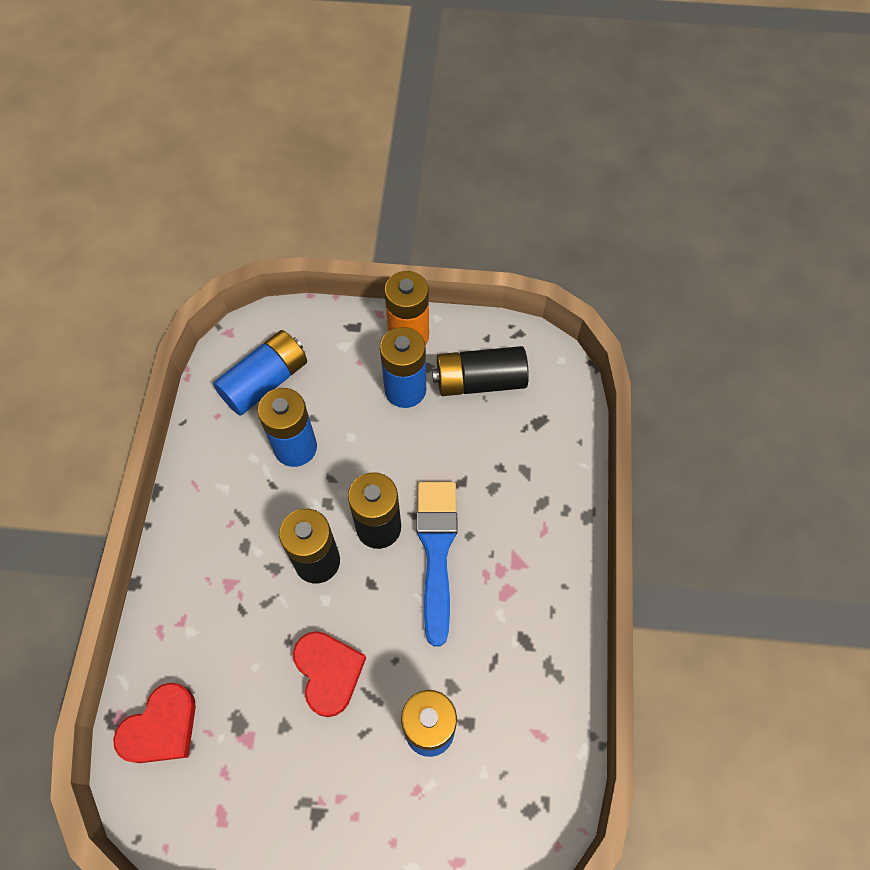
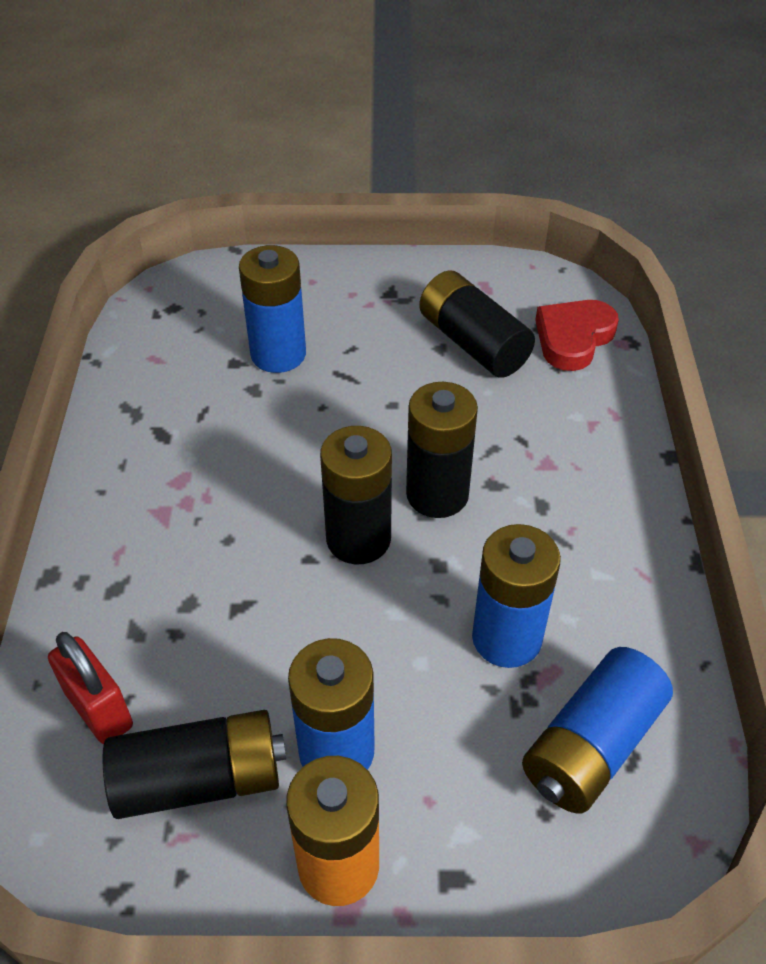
camera: 175 degrees right, 15 degrees down
(253, 729) = (473, 343): none -> black battery
(328, 672) = (399, 391): red heart -> none
(436, 550) = (274, 517): blue brush -> none
(540, 423) = (99, 709): none -> red padlock

